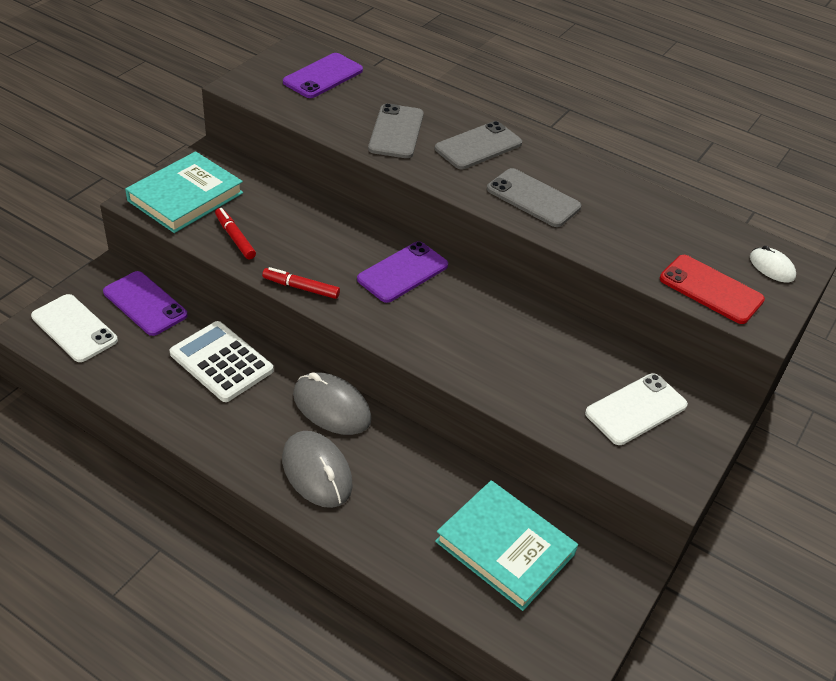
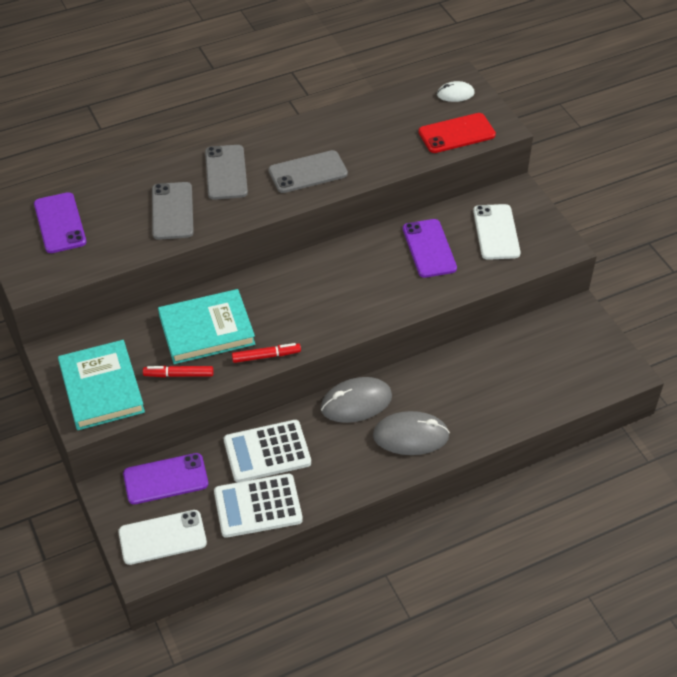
camera: 55 degrees left, 5 degrees up
(148, 382) = (258, 506): none -> white calculator
(301, 288) = (266, 356): red marker -> red marker turned 150 degrees counterclockwise
(396, 132) = (172, 211): grey phone -> grey phone turned 45 degrees clockwise
(402, 272) = (290, 290): purple phone -> purple phone (429, 248)
(505, 548) = (530, 363): turquoise book -> turquoise book (206, 330)

